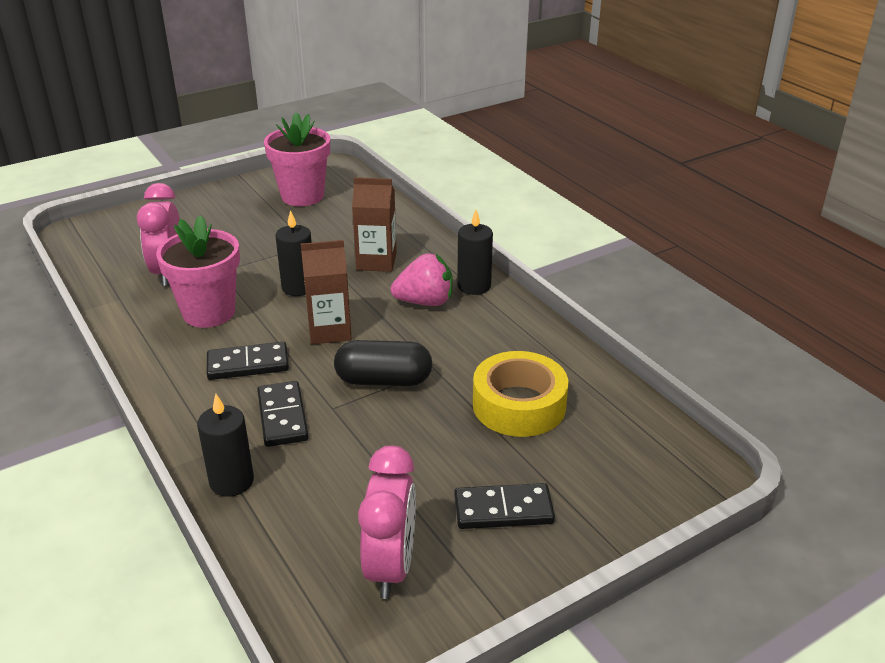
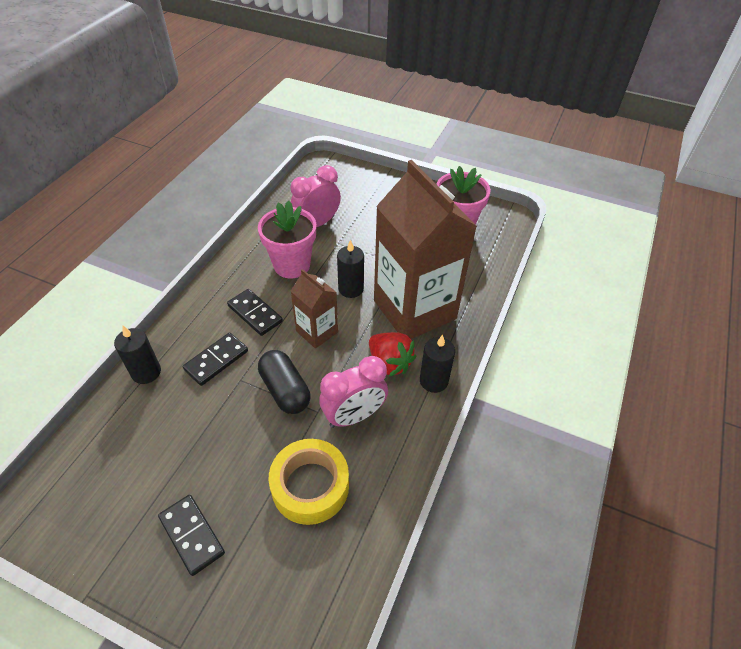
camera: 55 degrees right, 15 degrees up
(376, 261) = (414, 309): brown carton -> brown carton, size x2.10
(391, 567) = (109, 497): pink clock -> pink clock (354, 416)
(425, 302) = (390, 363): pink strawberry -> red strawberry

